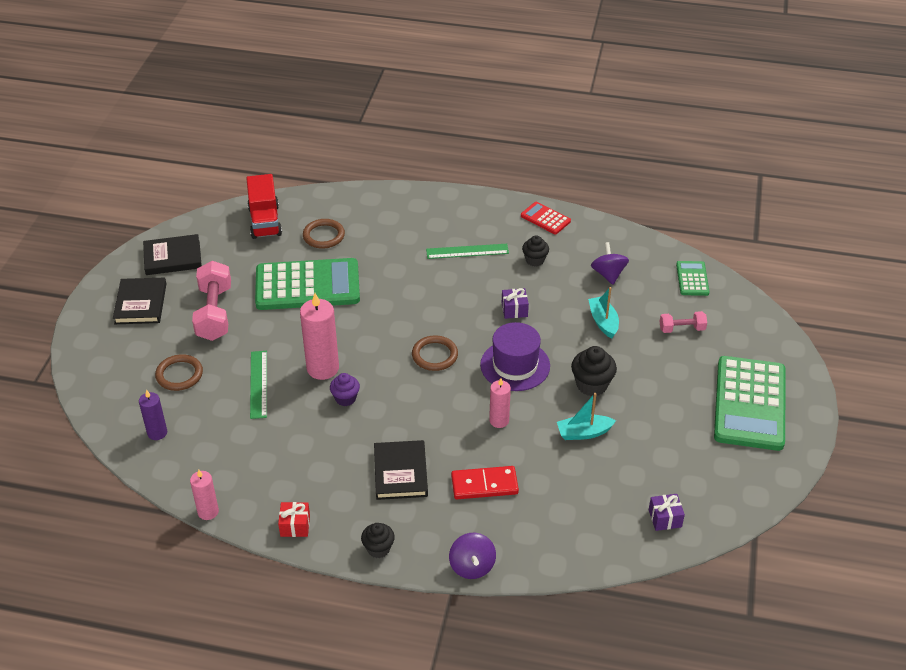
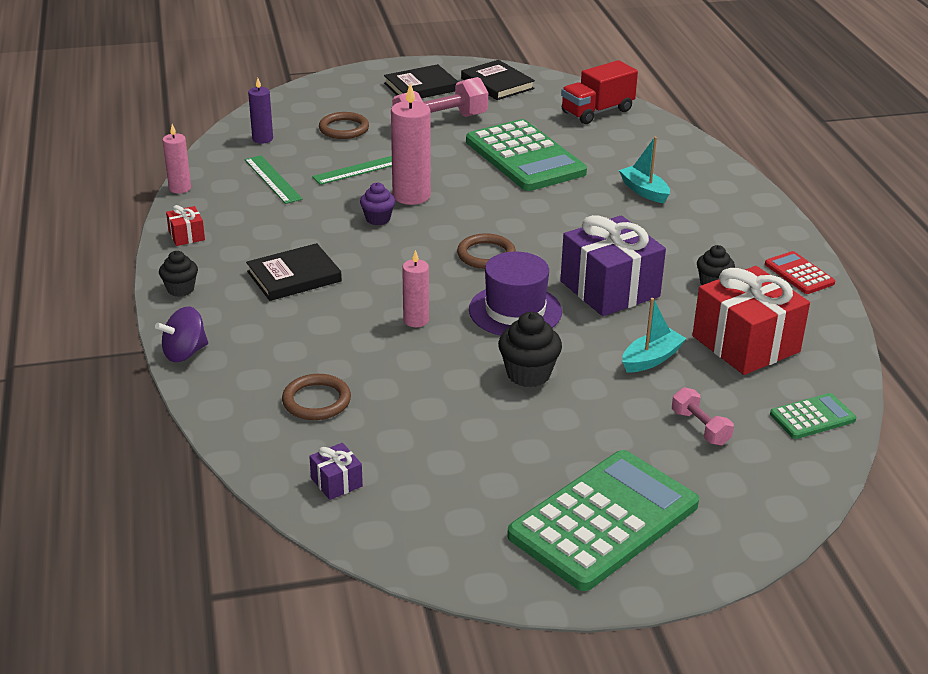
camera: 65 degrees right, 10 degrees down
(323, 236) = (609, 146): brown ring -> brown ring (316, 401)
(467, 251) = (678, 235): green ruler -> green ruler (273, 179)
(484, 485) = (309, 333): red domino -> none
(514, 310) = (609, 289): purple gift -> purple gift, size x2.30
(545, 218) = (799, 274): red calculator -> red calculator turned 45 degrees counterclockwise
(584, 433) = (440, 386): turquoise boat -> turquoise boat (644, 191)
(608, 274) = (746, 344): purple spinning top -> red gift
(749, 404) = (604, 520): green calculator -> green calculator turned 150 degrees clockwise

